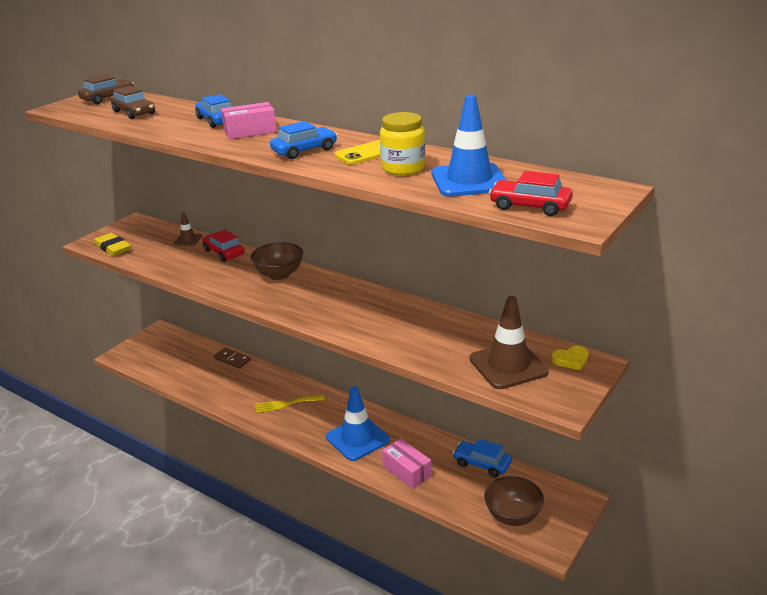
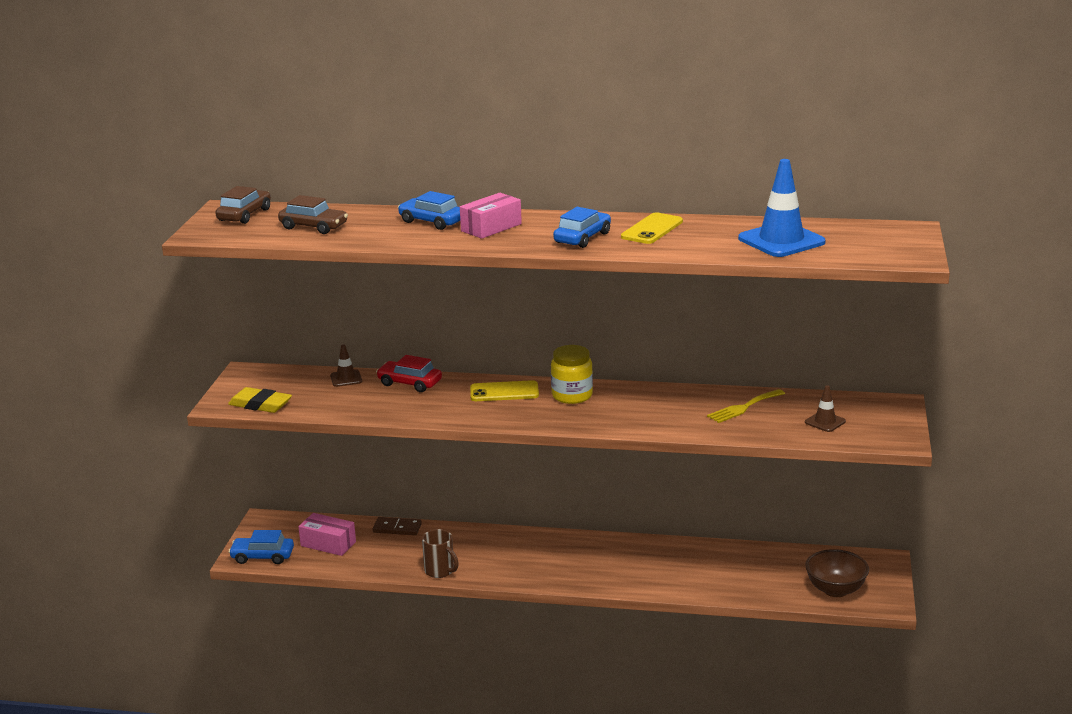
camera: 25 degrees left, 5 degrees down
(229, 403) = (440, 571): none -> brown mug
(279, 274) = (504, 392): brown bowl -> yellow phone
(286, 404) = (511, 555): yellow fork -> yellow fork (744, 407)
(357, 438) = (623, 567): blue traffic cone -> none
(403, 168) = (705, 239): yellow jar -> yellow jar (572, 396)
(406, 471) = (701, 581): pink box -> pink box (328, 544)
(482, 464) = (770, 556): blue car -> blue car (262, 556)
(508, 365) = (825, 422): brown traffic cone -> brown traffic cone, size x0.50
(530, 206) = (860, 253): red car -> none
(571, 360) = (875, 405): yellow heart -> none

